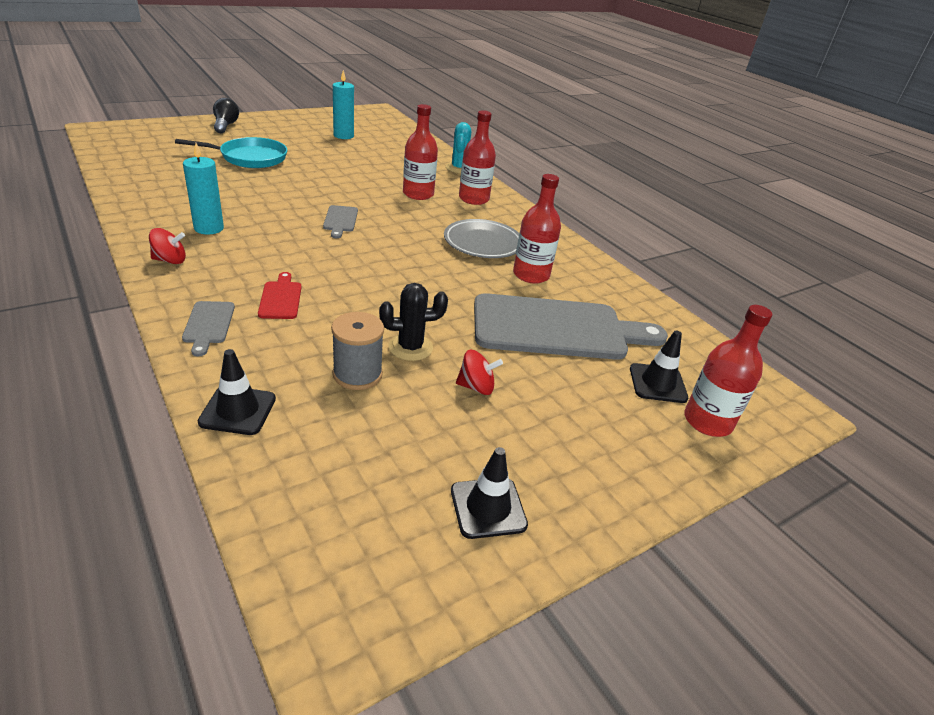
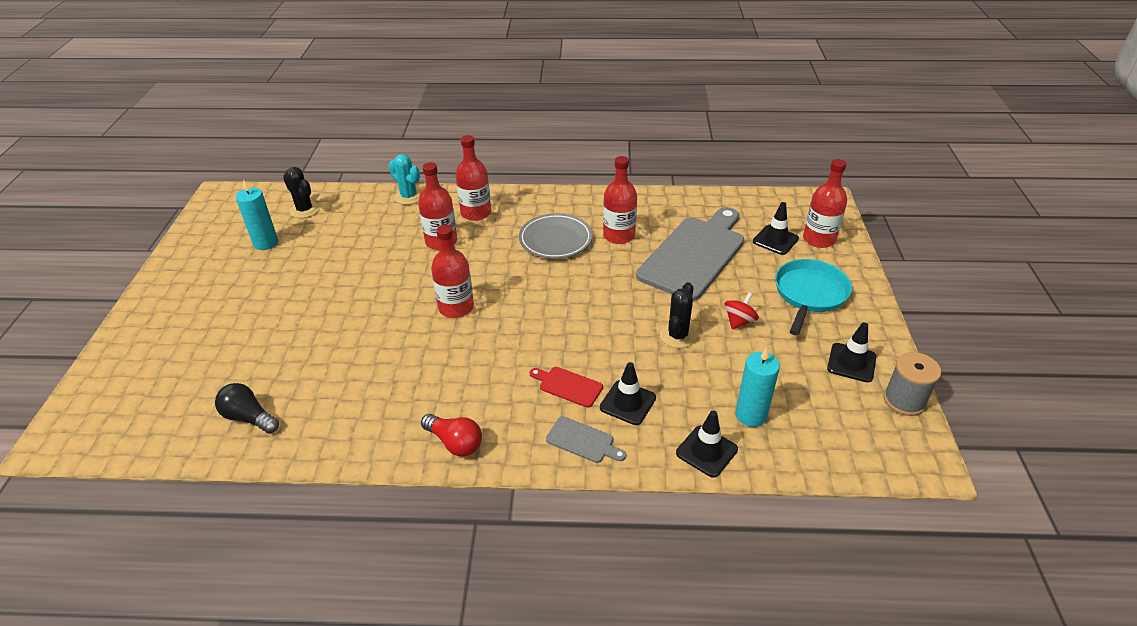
camera: 50 degrees left, 5 degrees up
(170, 260) = (455, 443): red spinning top -> red light bulb
(209, 228) = (408, 401): turquoise candle -> turquoise candle (751, 415)
(225, 125) = (150, 324): black light bulb -> black light bulb (249, 417)
(250, 158) = (263, 329): turquoise pan -> turquoise pan (809, 294)
(281, 339) = (628, 402): none -> black traffic cone
(340, 220) = (456, 307): grey cutting board -> red bottle
(357, 374) = (695, 375): grey spool -> grey spool (904, 400)
(395, 138) = (304, 210): none -> black cactus

